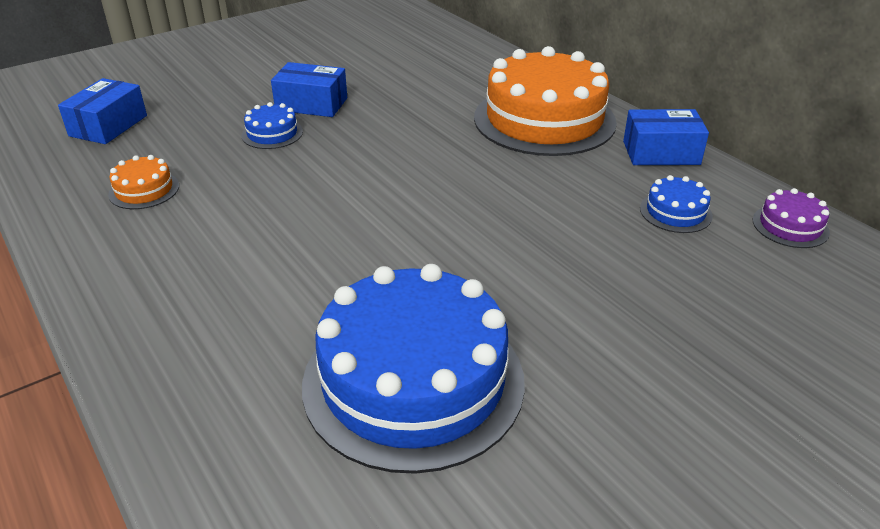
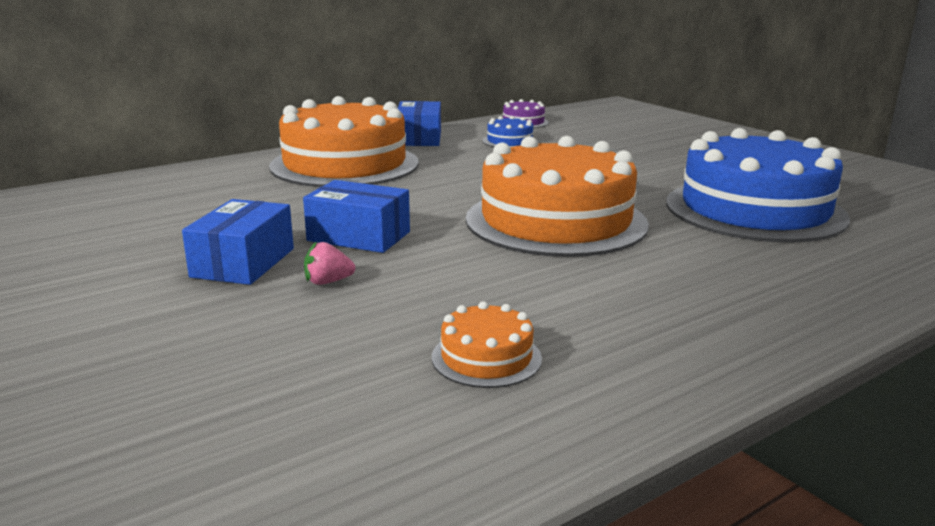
camera: 90 degrees left, 15 degrees down
(108, 126) = (232, 435): blue box -> blue box (359, 236)
(272, 133) = (328, 282): blue cake -> pink strawberry
(381, 229) = (556, 221): none -> orange cake

